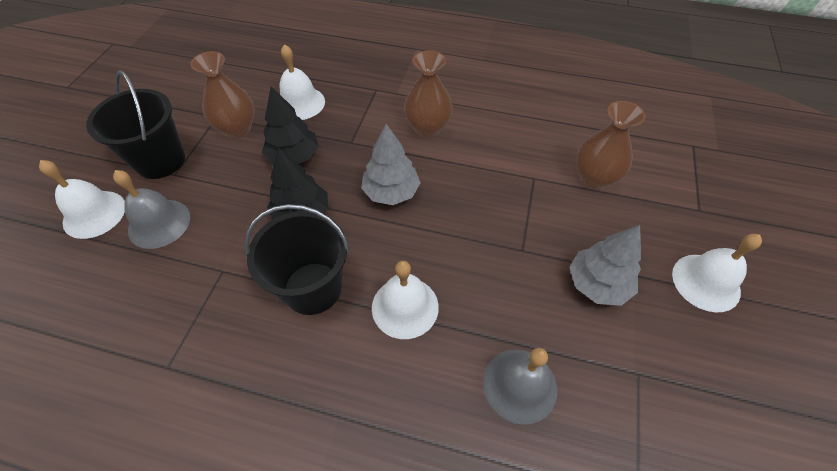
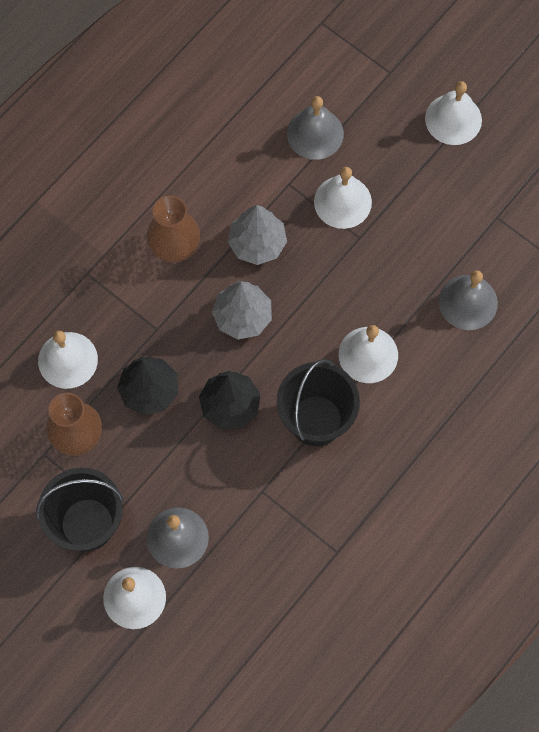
camera: 65 degrees left, 15 degrees up
(547, 223) = (342, 202): none -> white bell
(594, 178) = (315, 133): brown vase -> grey bell
(597, 284) = (417, 199): grey tree -> grey tree (257, 243)

